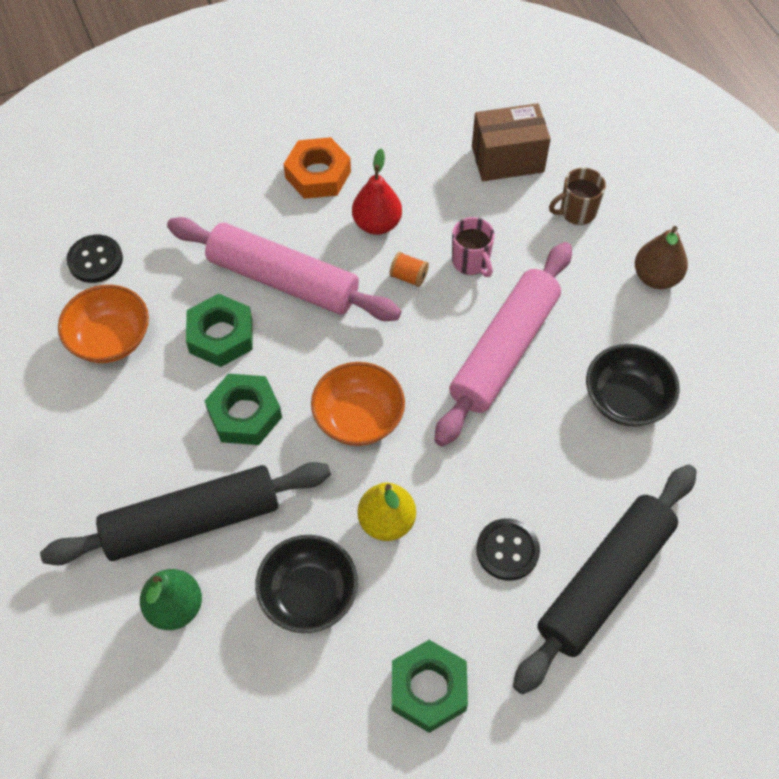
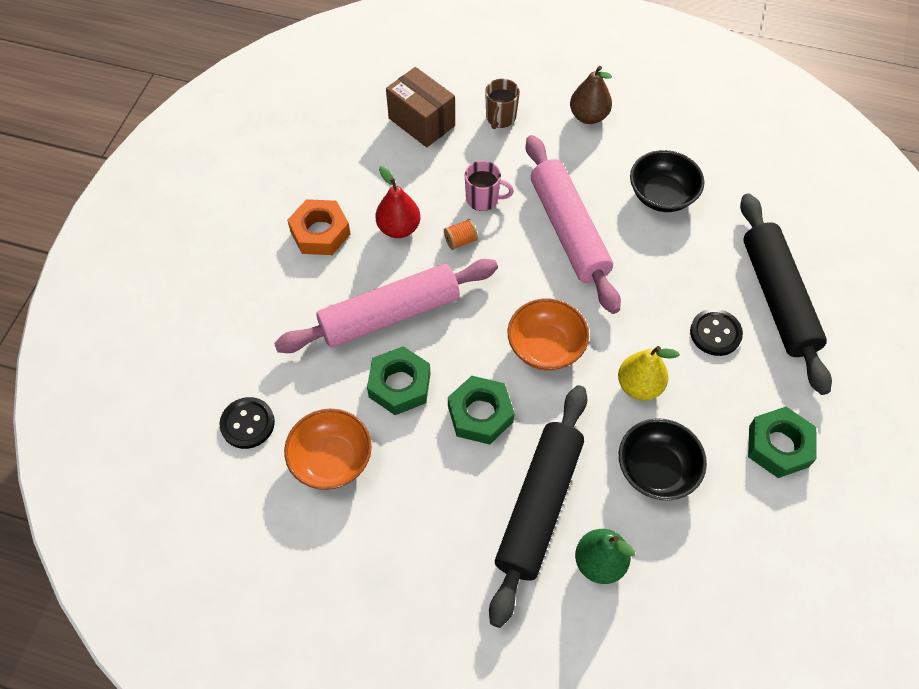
camera: 50 degrees left, 0 degrees up
(507, 159) = (421, 122): brown box -> brown box turned 75 degrees counterclockwise

